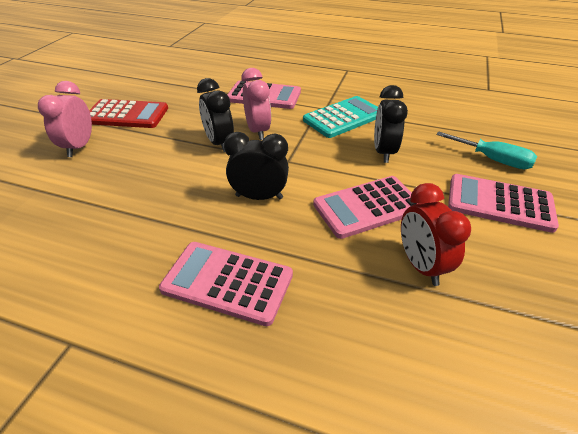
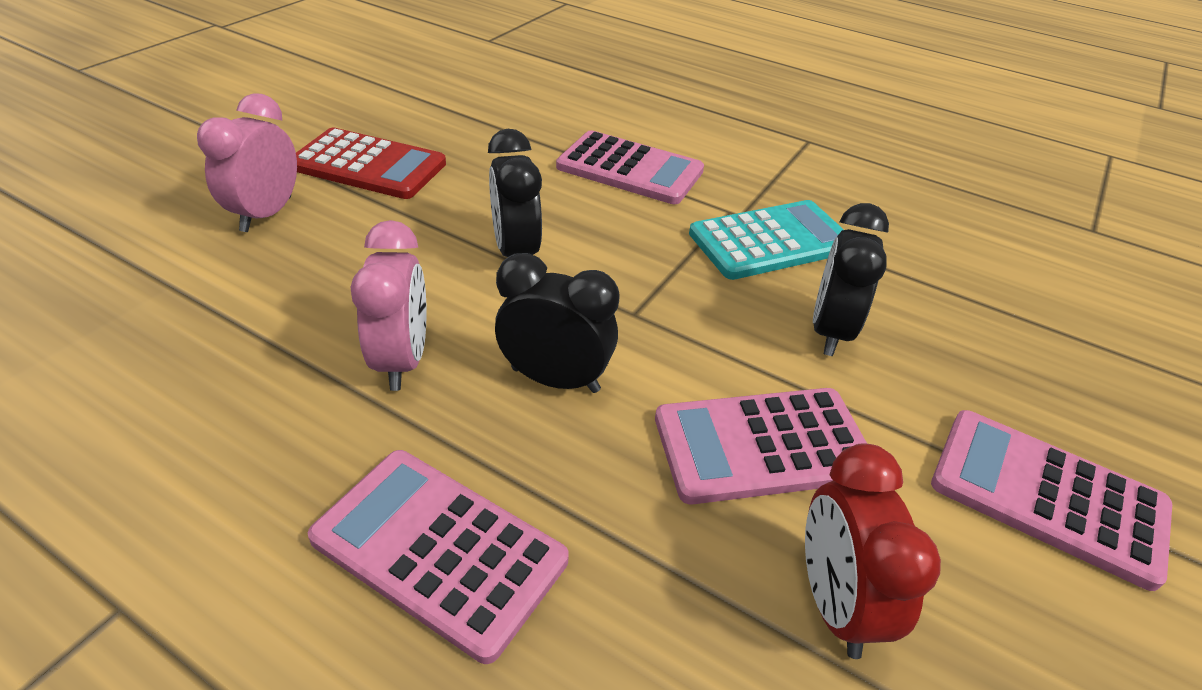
camera: 10 degrees right, 0 degrees up
(258, 131) = (595, 240): pink clock -> pink clock (402, 360)
(493, 160) = (1059, 392): turquoise screwdriver -> none

